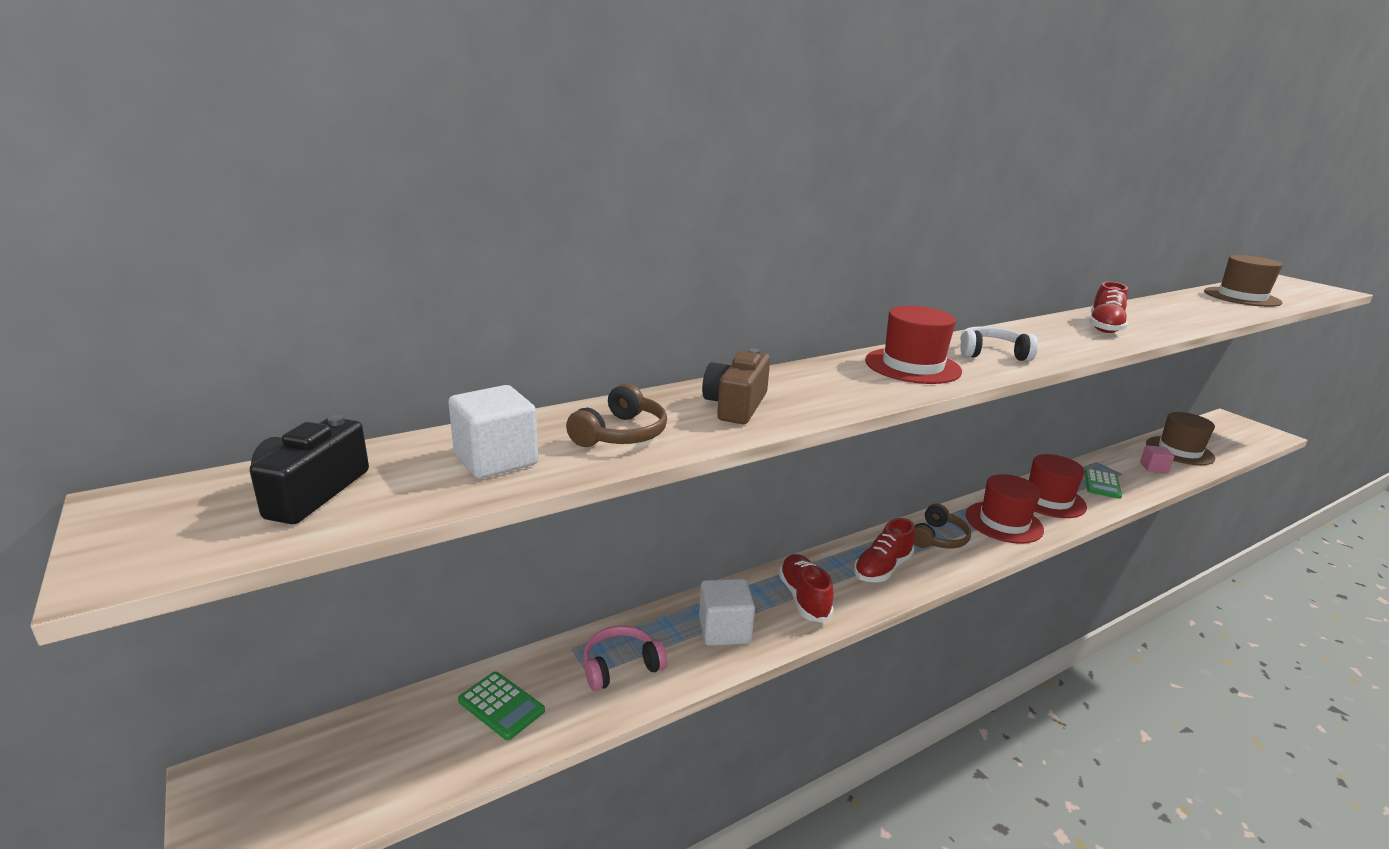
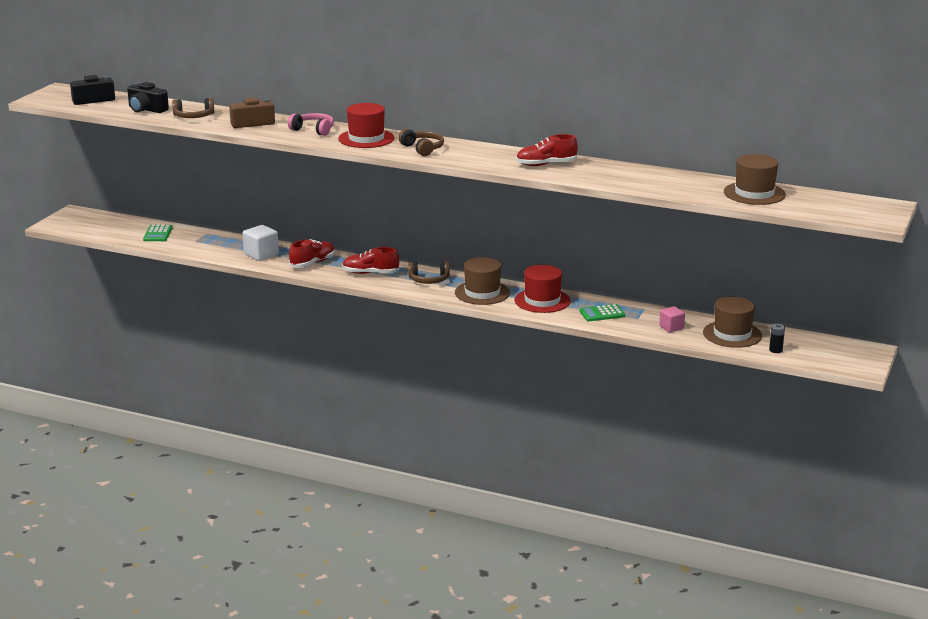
camera: 55 degrees right, 0 degrees up
(496, 460) = (146, 109): white cube -> black camera
(620, 666) = (208, 244): pink headphones -> pink headphones (313, 130)
(991, 354) = (423, 148): white headphones -> brown headphones
(1004, 522) = (482, 293): red hat -> brown hat
(1224, 448) = (775, 350): none -> black battery

